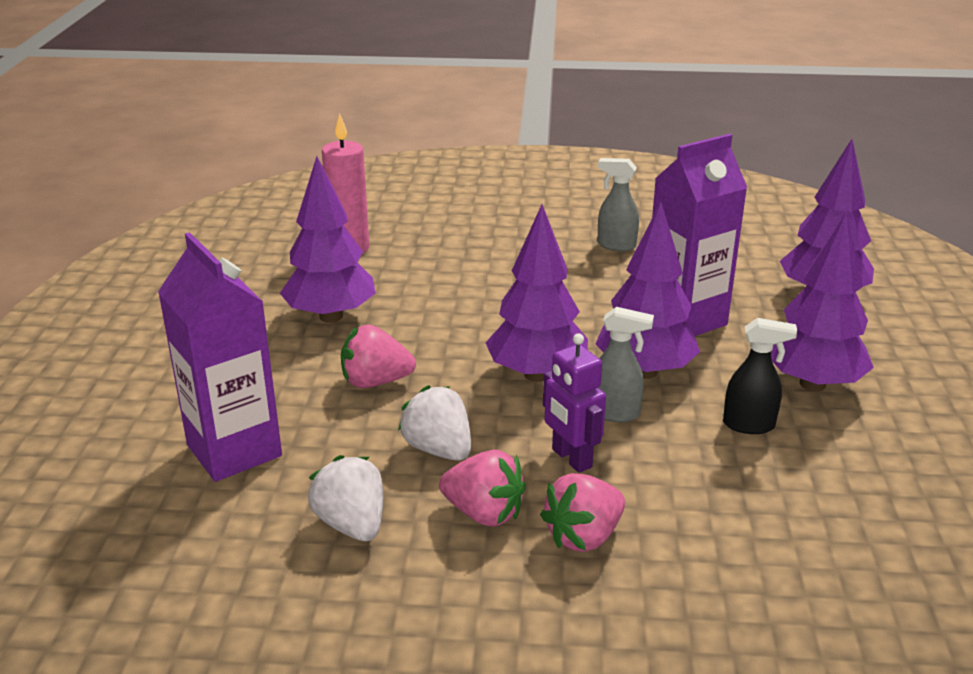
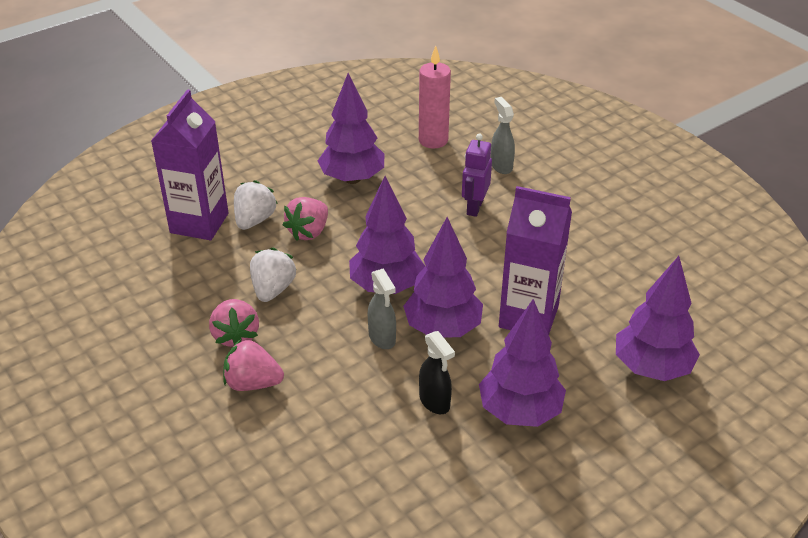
camera: 50 degrees right, 10 degrees up
(352, 524) = (182, 295): white strawberry -> white strawberry (254, 220)
(375, 382) = (308, 232): pink strawberry -> pink strawberry turned 105 degrees counterclockwise
(571, 458) = (317, 343): purple robot -> purple robot (474, 207)
(616, 245) = (587, 239): grey spray bottle -> grey spray bottle (501, 166)

